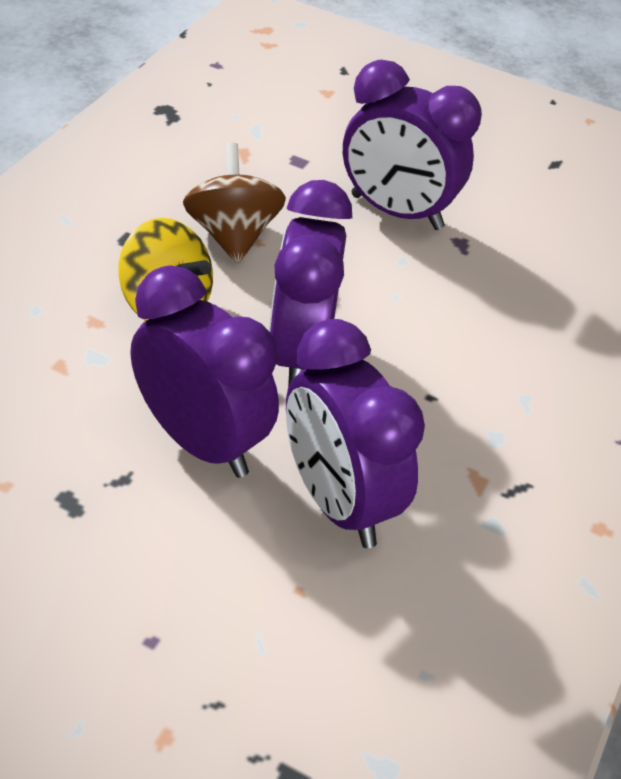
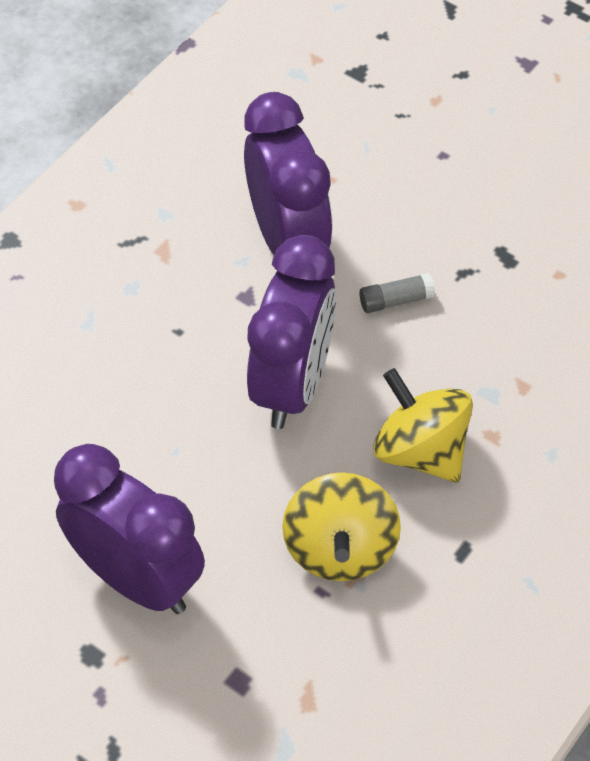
camera: 165 degrees left, 10 degrees up
(201, 442) = (396, 300): purple clock -> grey glue stick
(232, 235) = (340, 548): brown spinning top -> yellow spinning top

